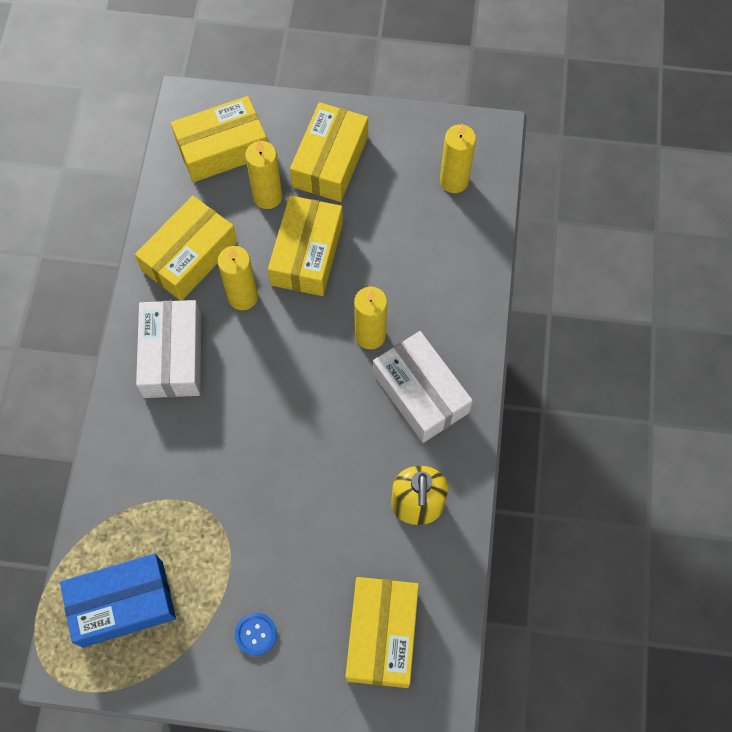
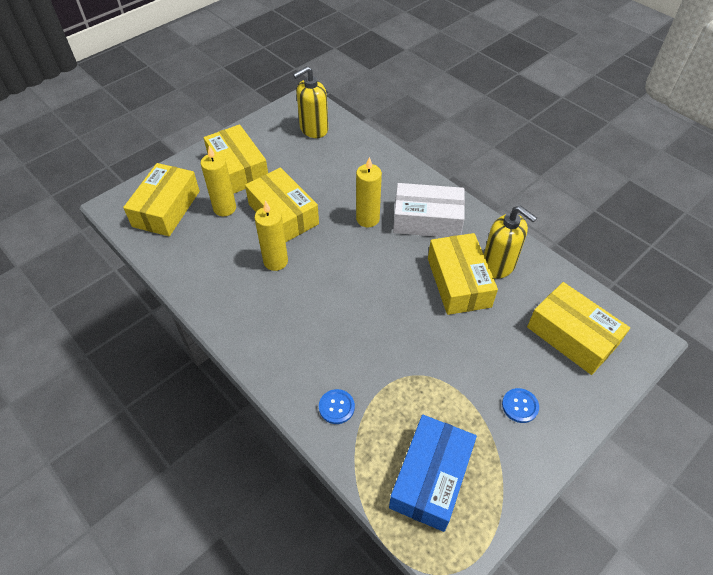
camera: 50 degrees left, 15 degrees down
(130, 476) = (336, 407): none -> blue button
(172, 356) = (274, 324): white box -> none
(190, 256) = (217, 270): yellow box -> yellow box (459, 282)
(454, 181) = (313, 129): yellow candle -> yellow soap dispenser

